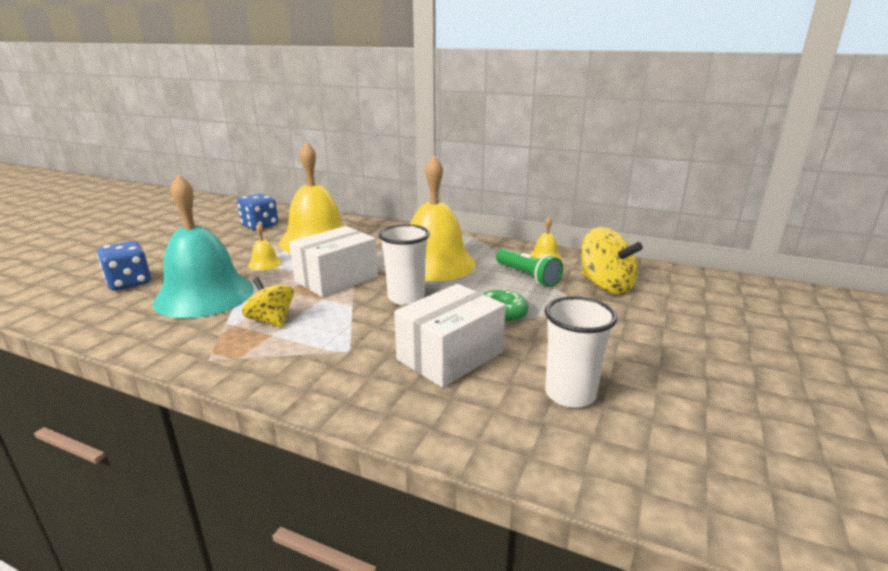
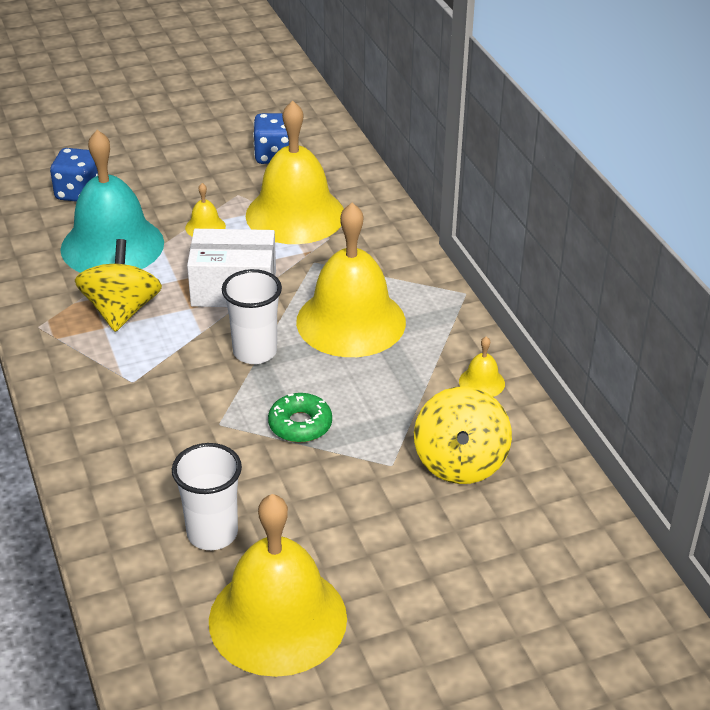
camera: 45 degrees right, 15 degrees up
(271, 321) = (121, 311): yellow spinning top -> yellow spinning top, size x1.50
(450, 356) = (190, 438): white box -> none
(527, 276) = (408, 398): green flashlight -> none
(703, 410) = (277, 619): none -> yellow bell

